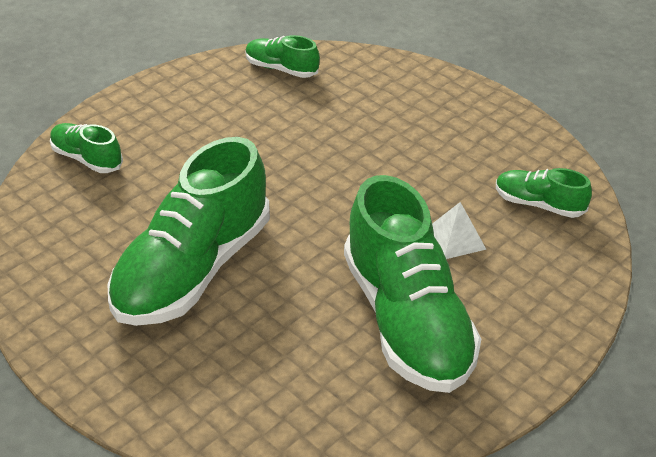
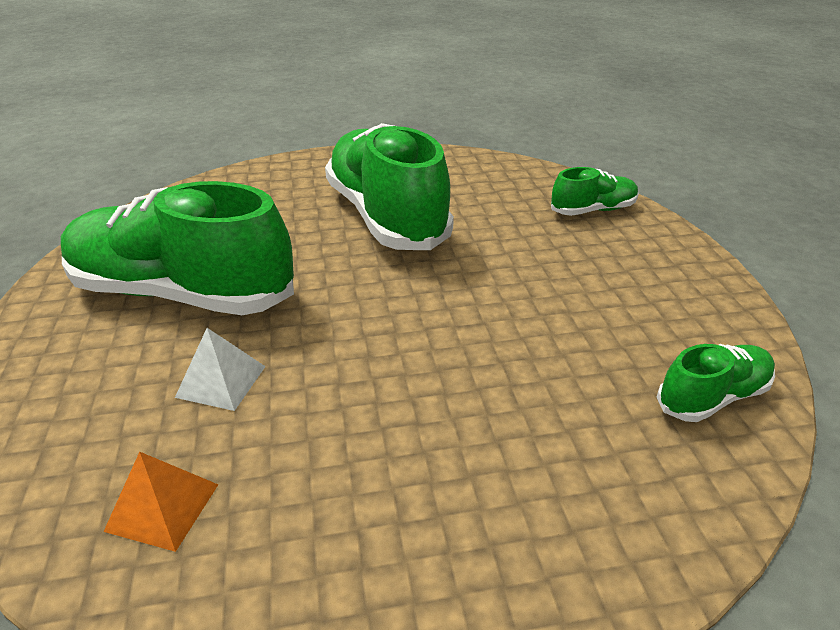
camera: 125 degrees right, 5 degrees down
(539, 204) = (162, 507): green shoe -> orange pyramid

